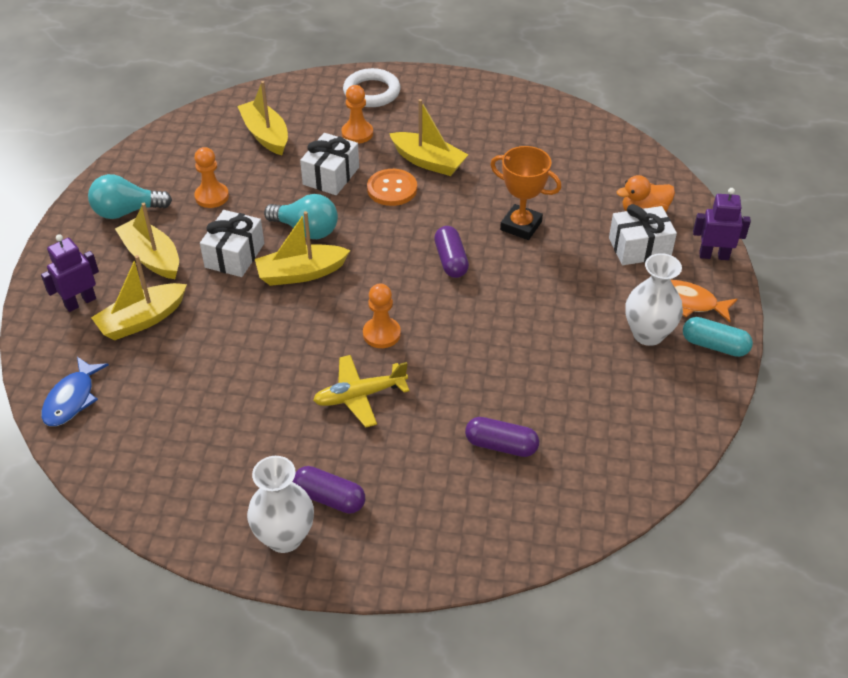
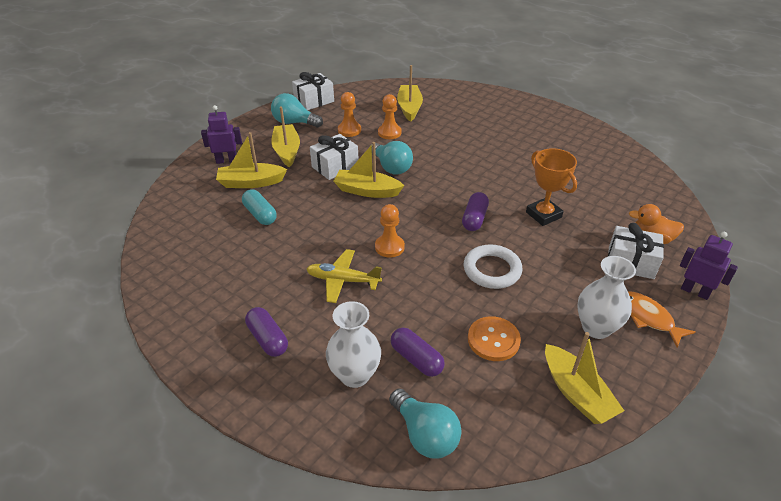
camera: 30 degrees right, 5 degrees down
(72, 399) = (174, 211): blue fish -> none
(284, 537) = (217, 351): white vase -> white vase (355, 375)
(331, 176) = (432, 142): white gift -> white gift (314, 101)
(357, 133) = (468, 124): orange pawn -> orange pawn (389, 133)
(371, 92) = (496, 104): white ring -> white ring (492, 270)
(392, 189) = (467, 162): orange button -> orange button (493, 340)
(428, 162) = (504, 154): yellow boat -> yellow boat (576, 393)
(561, 514) = (425, 434): none -> turquoise light bulb
(714, 345) = (651, 361): turquoise capsule -> turquoise capsule (260, 214)

